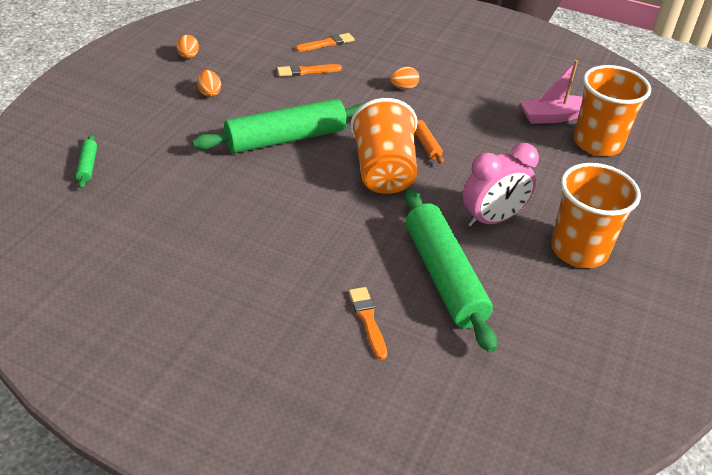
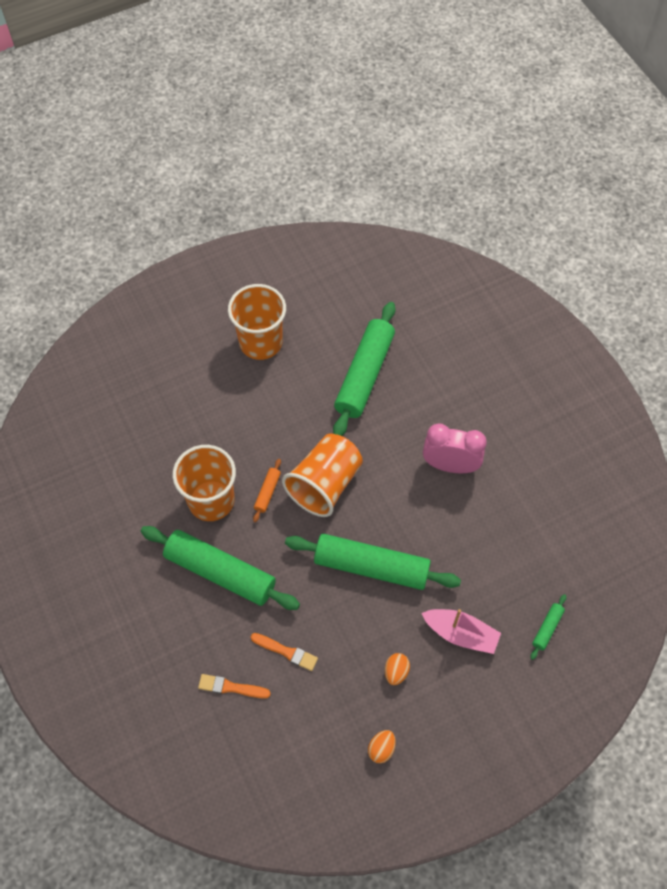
camera: 140 degrees left, 20 degrees up
(368, 320) = (436, 374): orange brush -> none
(404, 87) = (220, 572): orange egg -> green rolling pin
(492, 219) = (290, 397): pink clock -> pink clock (450, 465)
(553, 117) = (136, 461): pink boat -> pink boat (461, 634)
(597, 143) = (137, 414): orange cup -> orange cup (211, 500)

